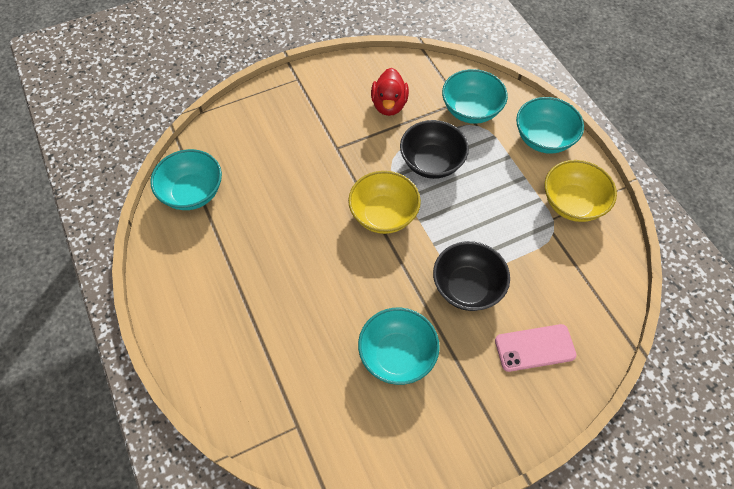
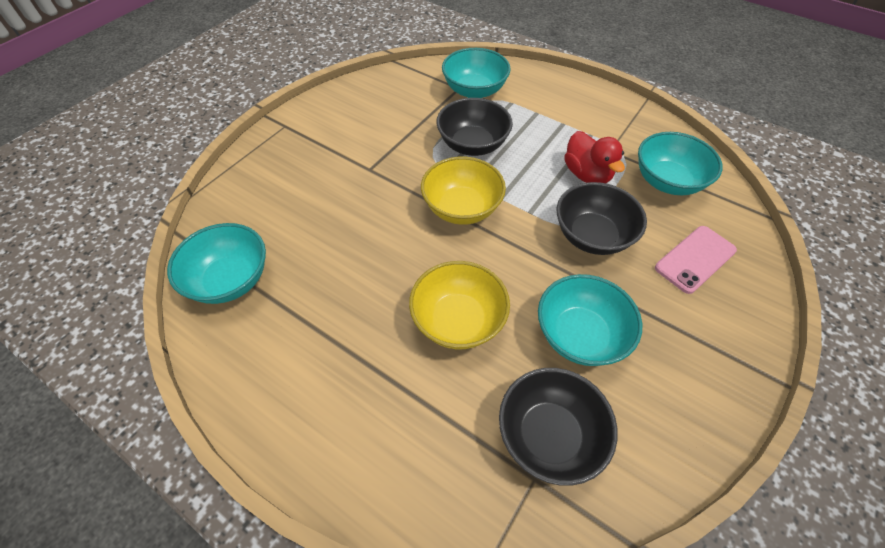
camera: 30 degrees left, 5 degrees down
(325, 407) = (549, 435): none -> black bowl
(389, 105) = (395, 114): red duck -> red duck (587, 174)
(544, 139) = (554, 89): turquoise bowl -> turquoise bowl (667, 181)
(572, 204) = (619, 127): yellow bowl -> yellow bowl (458, 320)

